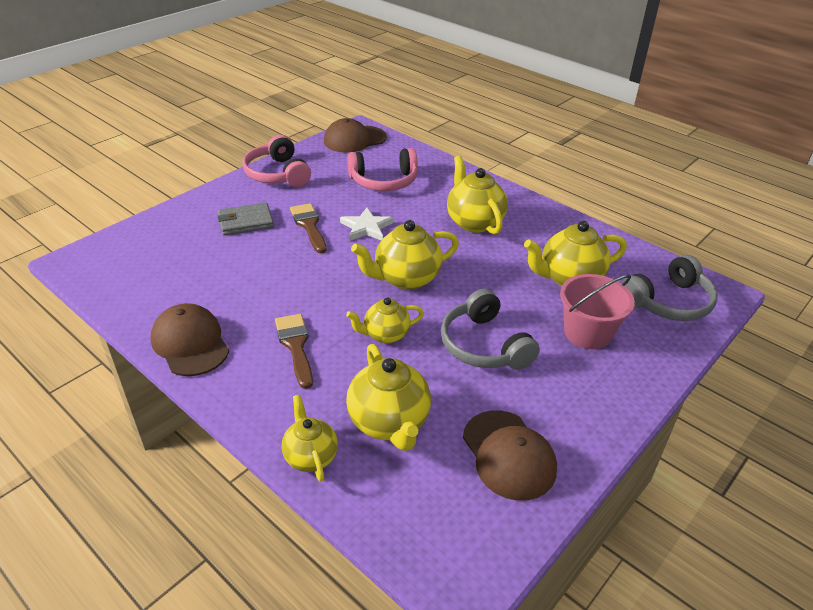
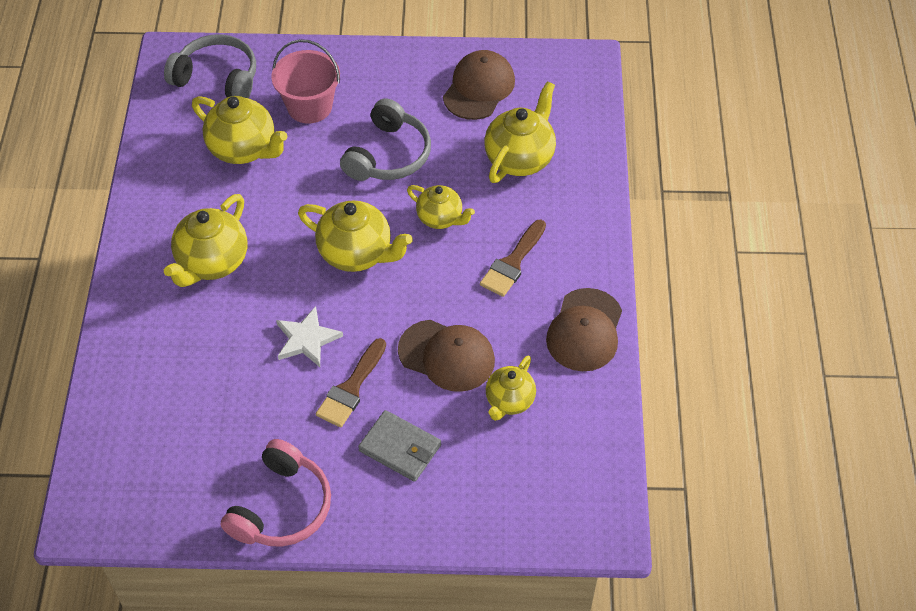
camera: 130 degrees left, 15 degrees up
(310, 456) = (590, 177): yellow teapot -> yellow teapot (509, 401)
(354, 139) = (121, 500): brown cap -> brown cap (447, 356)
(384, 181) = (200, 391): pink headphones -> none

